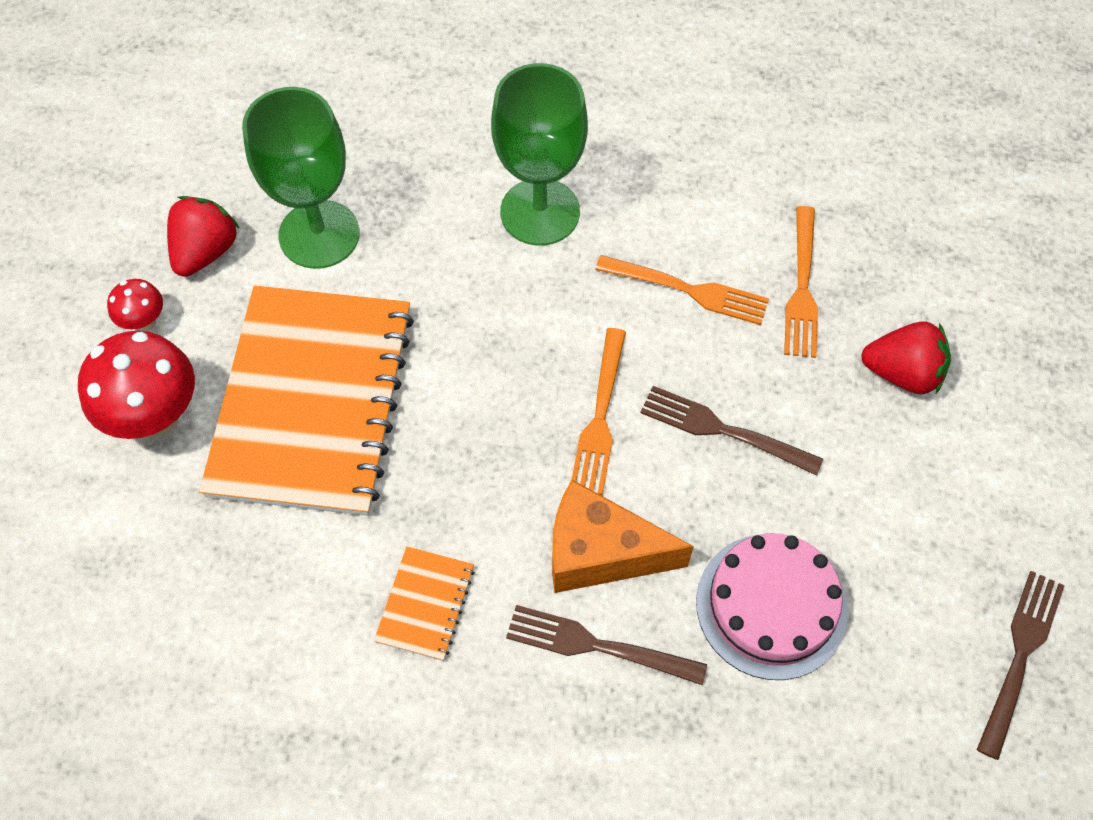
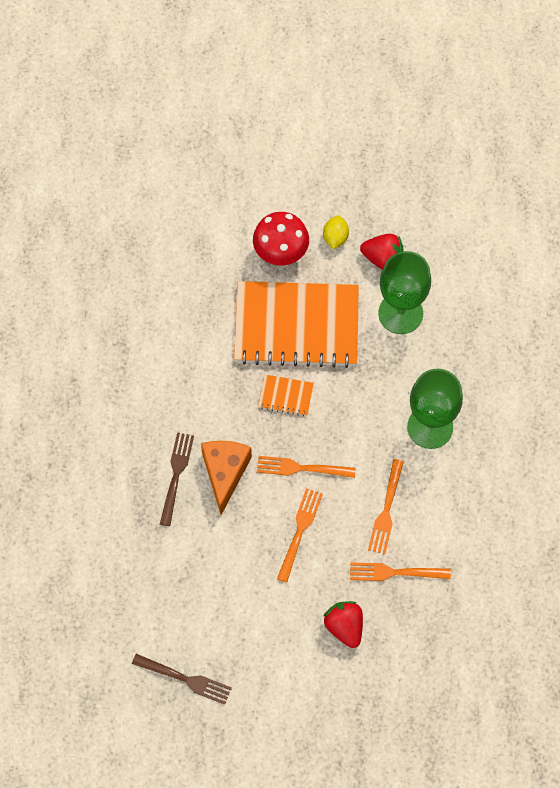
camera: 85 degrees right, 5 degrees up
(144, 322) = (335, 237): red mushroom -> yellow lemon
(425, 604) = (191, 394): orange notebook -> orange notebook (285, 396)
(723, 430) = (299, 531): brown fork -> orange fork
(771, 606) = (203, 557): pink cake -> none
(902, 373) = (344, 627): red strawberry -> red strawberry turned 150 degrees clockwise

